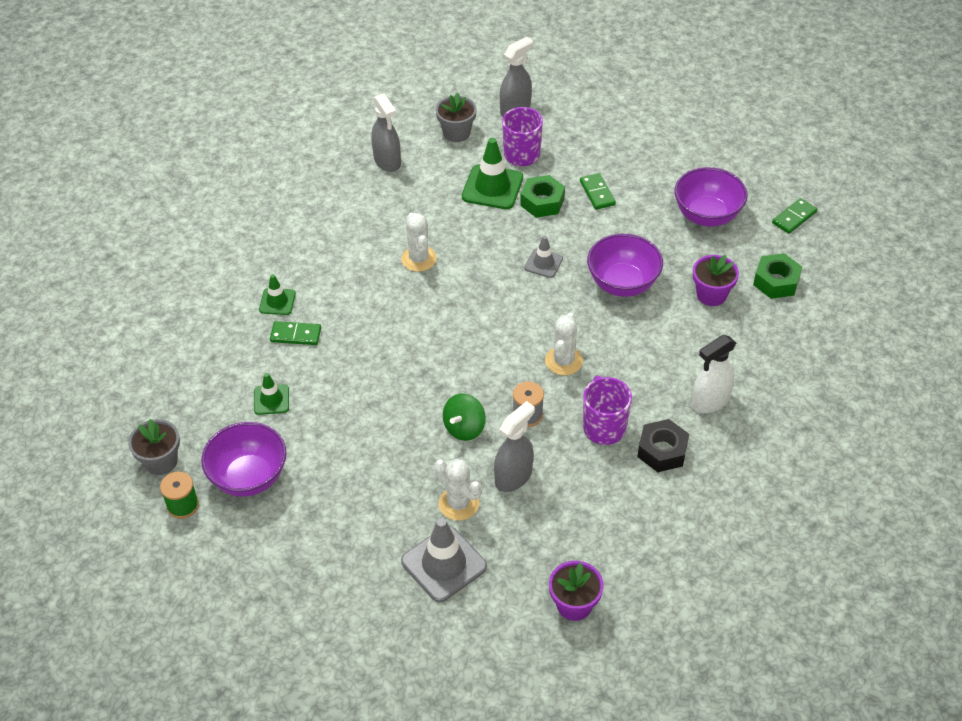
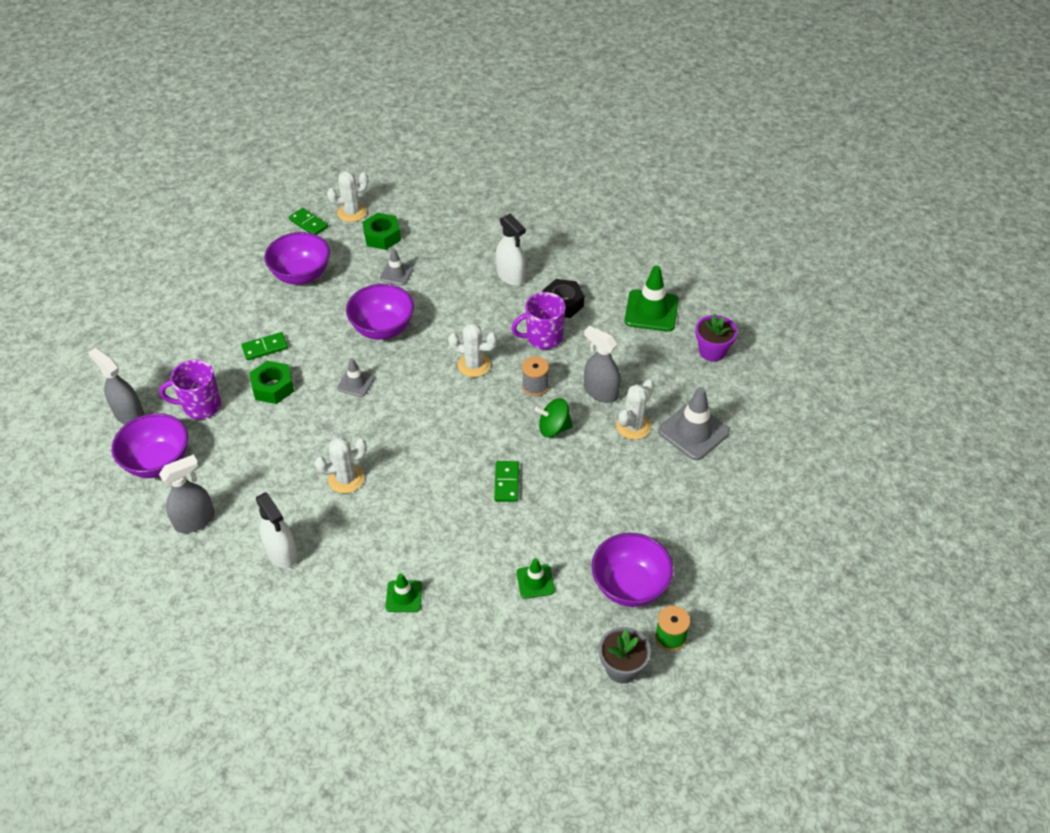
camera: 95 degrees left, 0 degrees up
(296, 335) = (450, 572): green domino -> green domino (507, 483)
(341, 218) = (282, 553): none -> white spray bottle
(456, 133) = (158, 462): grey flower pot -> purple bowl
(464, 428) = (553, 428): green spinning top -> green spinning top turned 150 degrees clockwise
(492, 187) = (248, 427): green traffic cone -> green traffic cone (651, 311)
(711, 294) = (396, 274): purple flower pot -> grey traffic cone
(817, 254) = (352, 212): none -> white cactus

